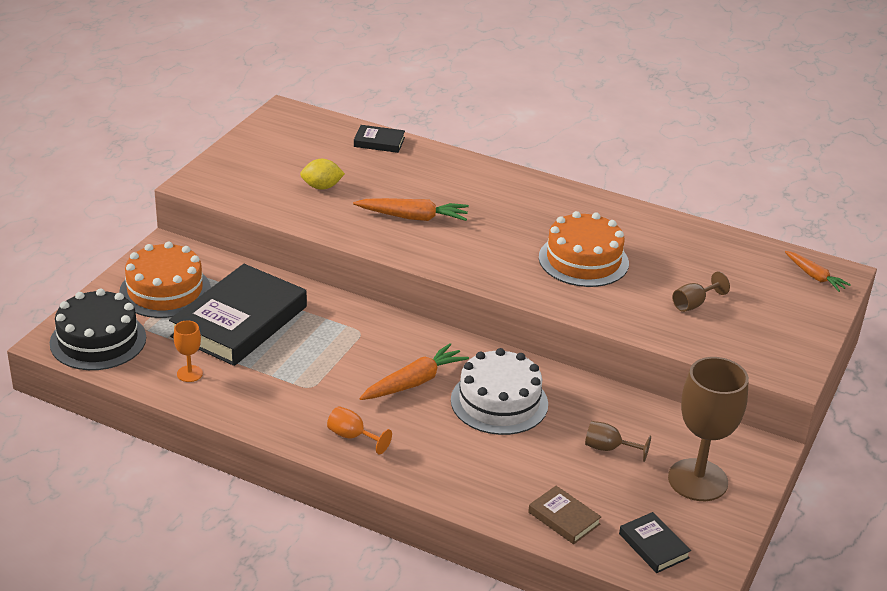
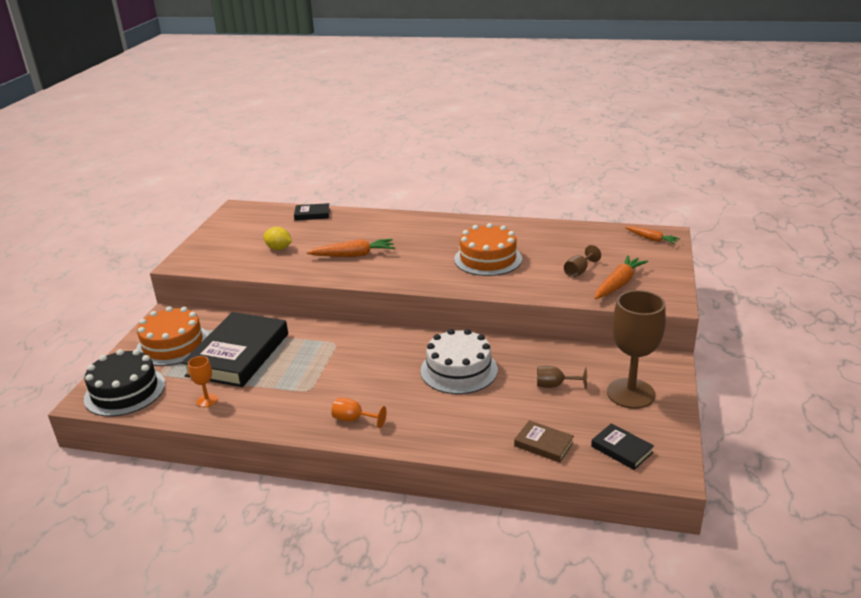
camera: 10 degrees left, 5 degrees down
(322, 187) = (279, 248): yellow lemon -> yellow lemon turned 45 degrees clockwise
(414, 382) = (388, 370): orange carrot -> orange carrot (618, 284)

